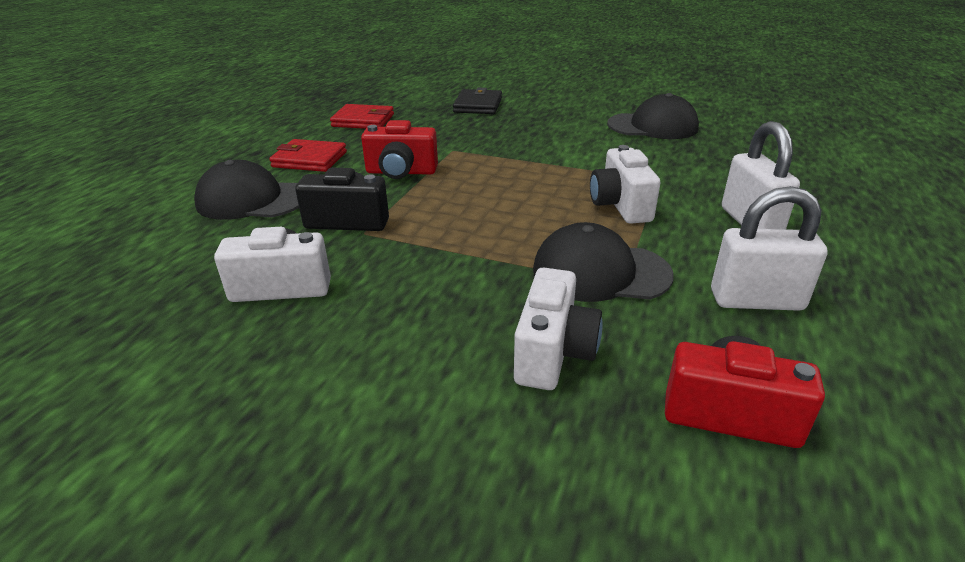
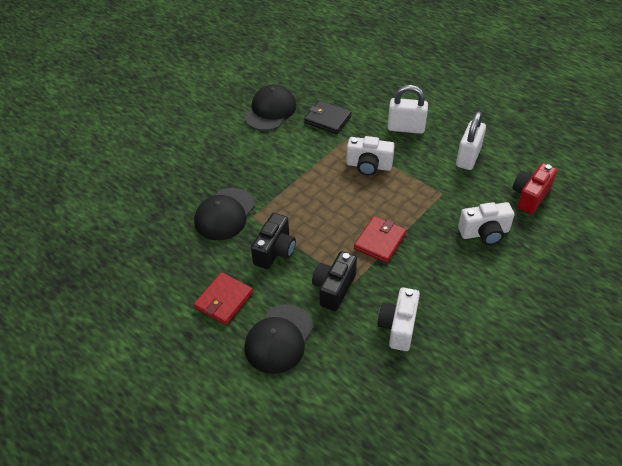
camera: 70 degrees left, 15 degrees up
(363, 120) = (159, 257): red wallet -> red wallet (380, 241)
(401, 172) = (275, 251): red camera -> black camera
(478, 105) = (172, 182): black wallet -> black wallet (327, 119)
(553, 353) = (484, 233): white camera -> white camera turned 135 degrees clockwise
(600, 272) = (430, 197): black cap -> black cap (225, 214)

